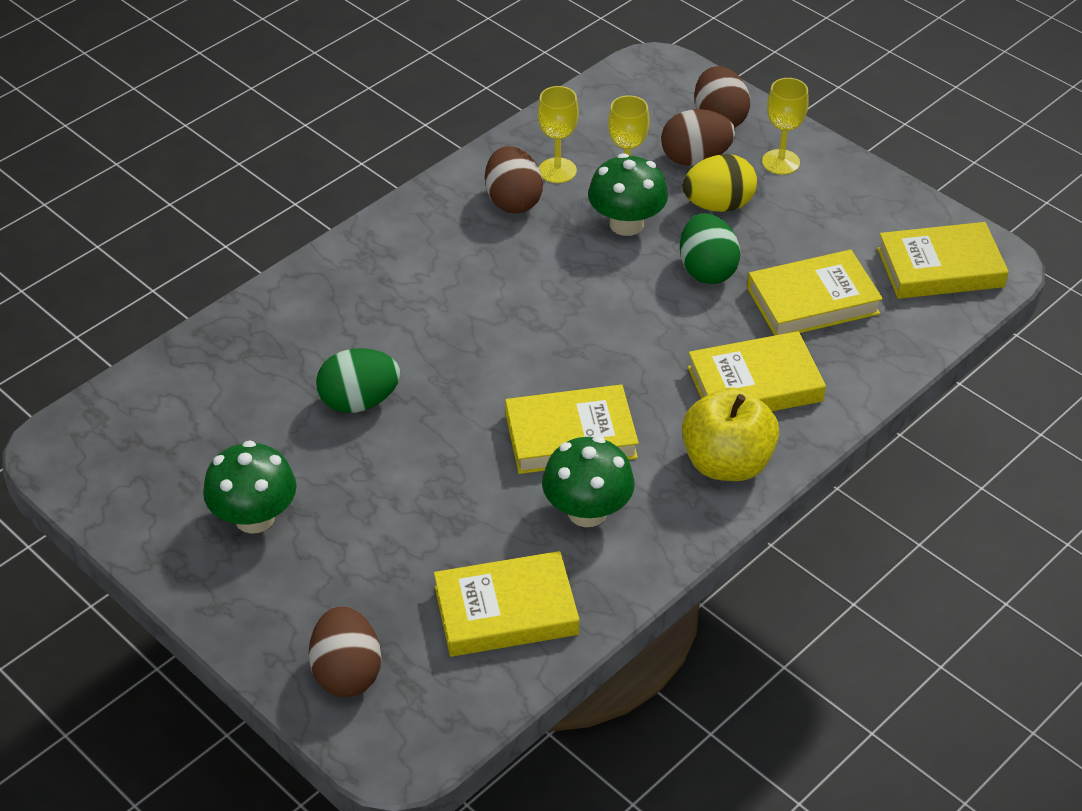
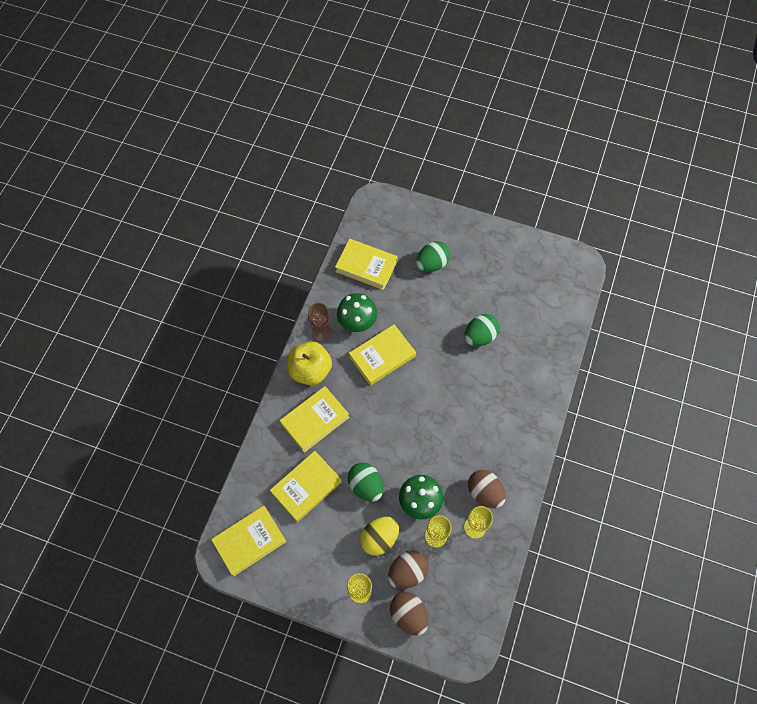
camera: 155 degrees right, 20 degrees up
(254, 518) = (483, 265): green mushroom -> none
(347, 672) = (409, 220): brown egg -> none
(360, 561) = (432, 264): none -> green egg
(506, 611) = (366, 266): yellow book -> yellow book turned 60 degrees clockwise
(673, 520) = (321, 332): none -> brown goblet

